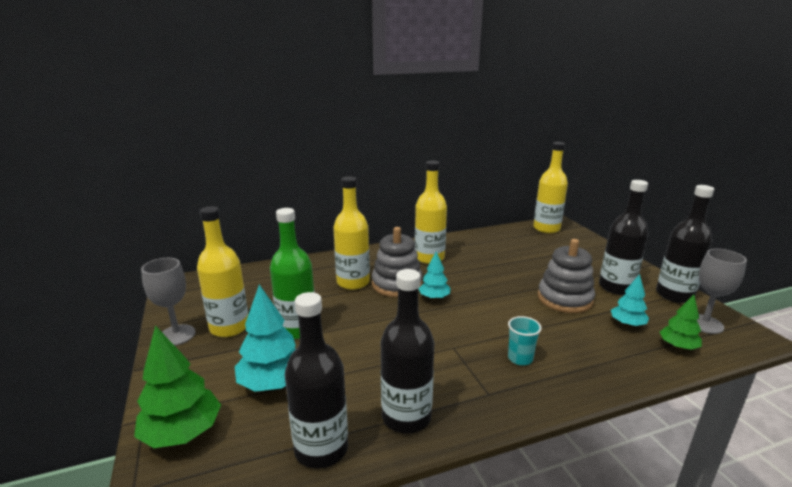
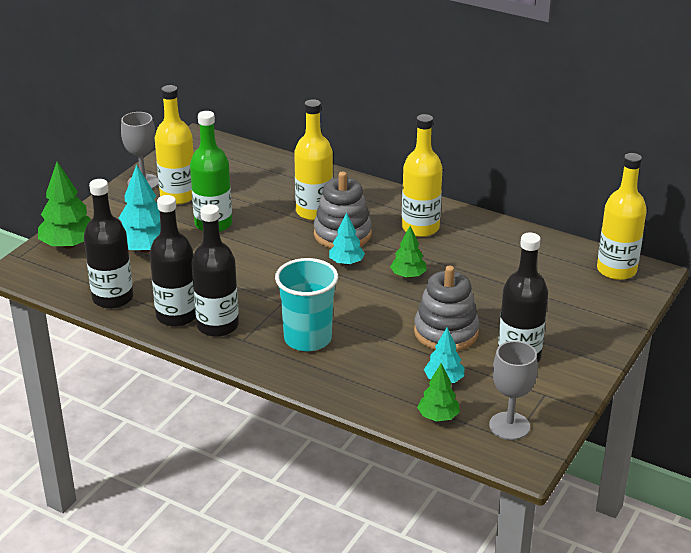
camera: 50 degrees right, 10 degrees up
(479, 283) = (408, 275): none -> green tree
(520, 358) = (308, 339): turquoise cup -> turquoise cup, size x1.92
(674, 295) = (554, 397): black bottle -> black bottle (217, 326)

